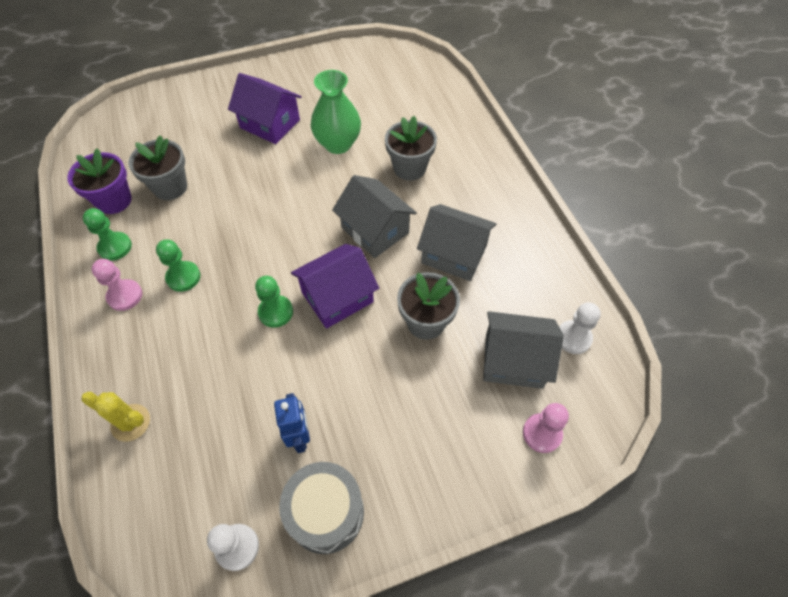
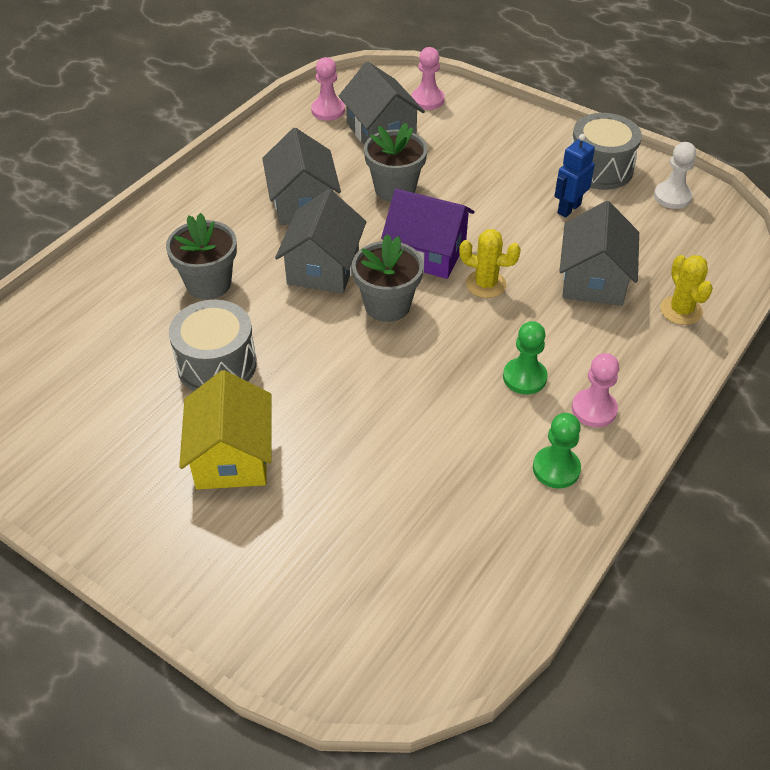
camera: 125 degrees left, 10 degrees down
(114, 200) = (502, 529): purple flower pot -> none
(170, 187) = (428, 484): grey flower pot -> grey flower pot (387, 305)
(214, 387) = (593, 280): none -> grey house
(270, 124) = (232, 456): purple house -> yellow house
(275, 312) = (485, 284): green pawn -> yellow cactus
(338, 144) = (217, 365): green vase -> grey drum
(573, 338) = (328, 110): white pawn -> pink pawn

